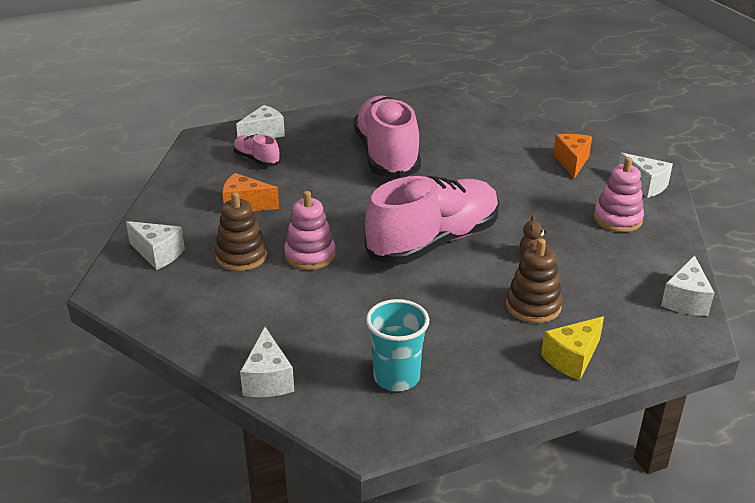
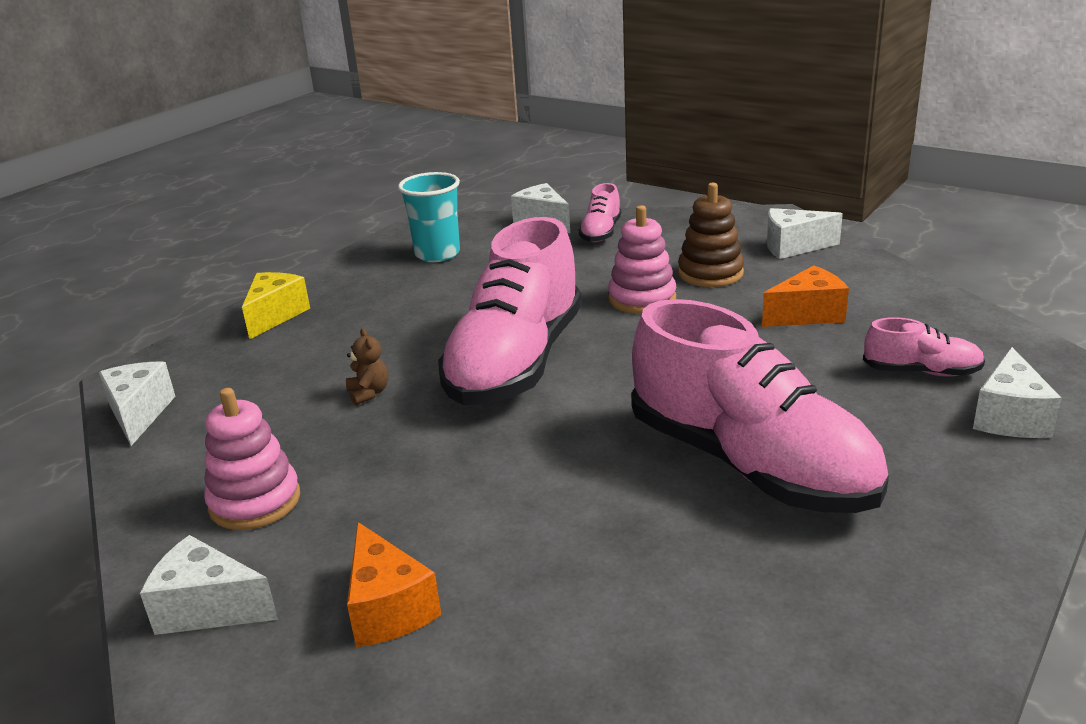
camera: 150 degrees right, 5 degrees down
(245, 337) = (601, 233): none -> pink shoe
(533, 306) = (339, 342): brown stacking toy -> none

